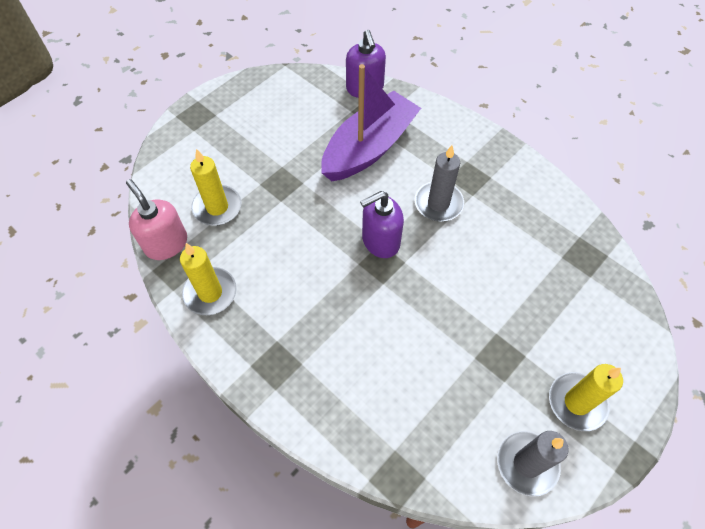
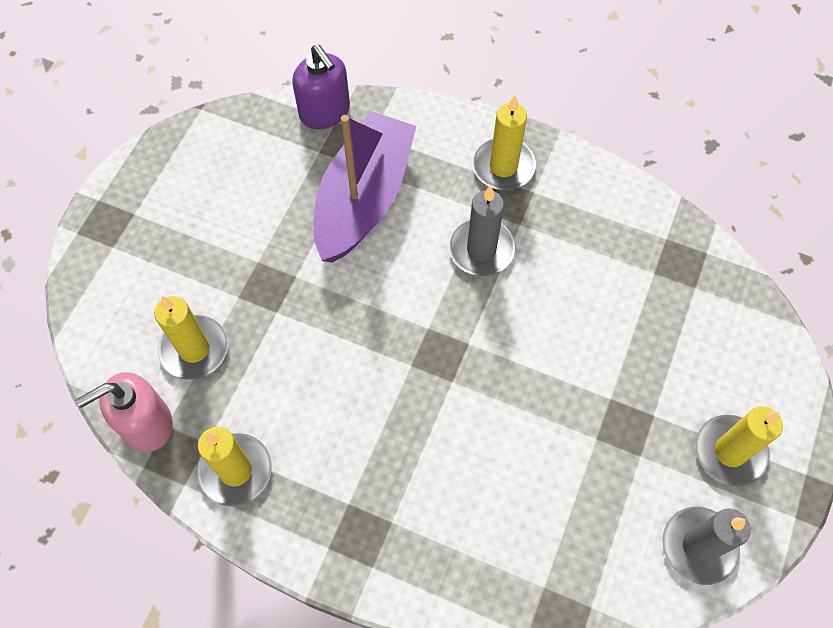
camera: 20 degrees left, 5 degrees up
(166, 244) = (146, 424): pink soap dispenser -> pink soap dispenser turned 60 degrees counterclockwise
(380, 241) = (427, 325): purple soap dispenser -> none
(475, 155) = (503, 166): none -> yellow candle

